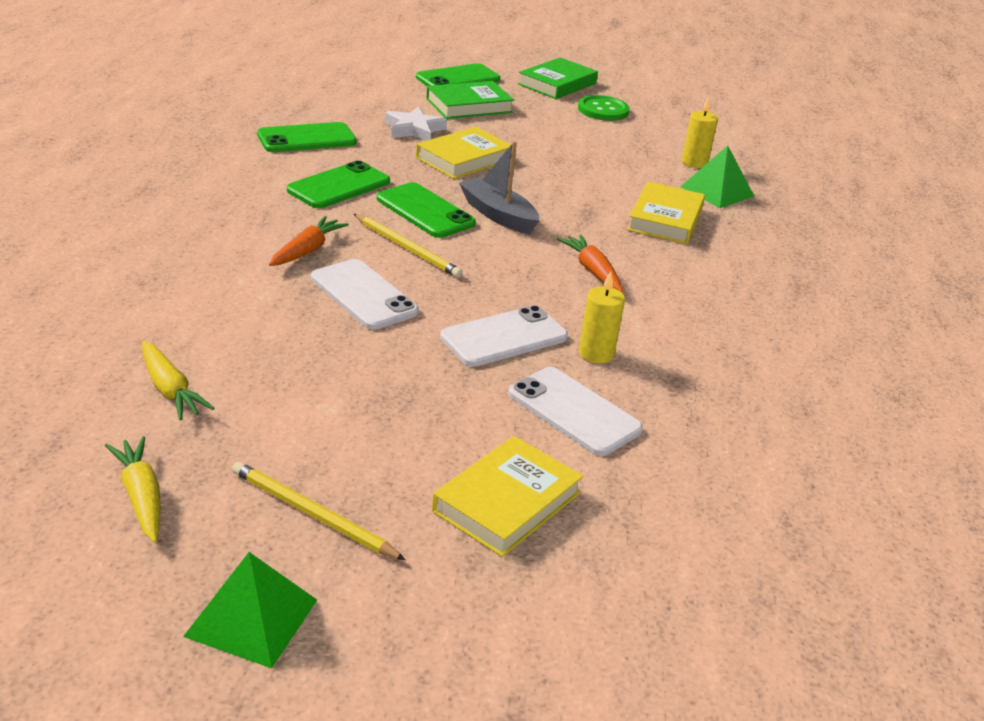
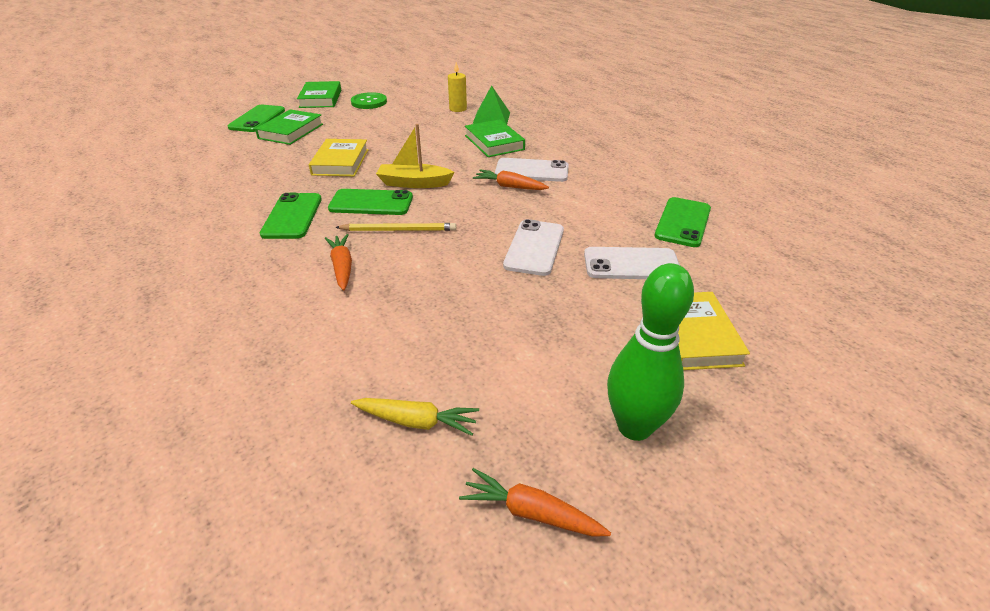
camera: 40 degrees left, 5 degrees up
(141, 497) = (531, 513): yellow carrot -> orange carrot
(251, 617) = (725, 524): green pyramid -> none
(307, 139) = (218, 198): green phone -> green phone (683, 222)
(312, 514) = (634, 427): yellow pencil -> green bowling pin
(363, 295) = (423, 273): white phone -> white phone (532, 171)
(414, 129) = (281, 159): white star -> none
(498, 215) = (414, 183): grey boat -> yellow boat
(596, 353) = (586, 228): yellow candle -> none
(665, 219) = (494, 142): yellow book -> green book

